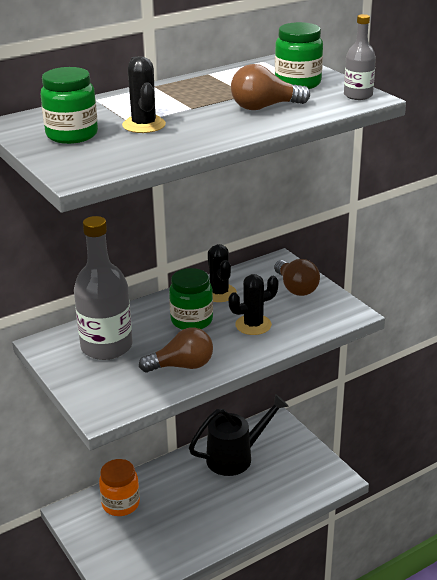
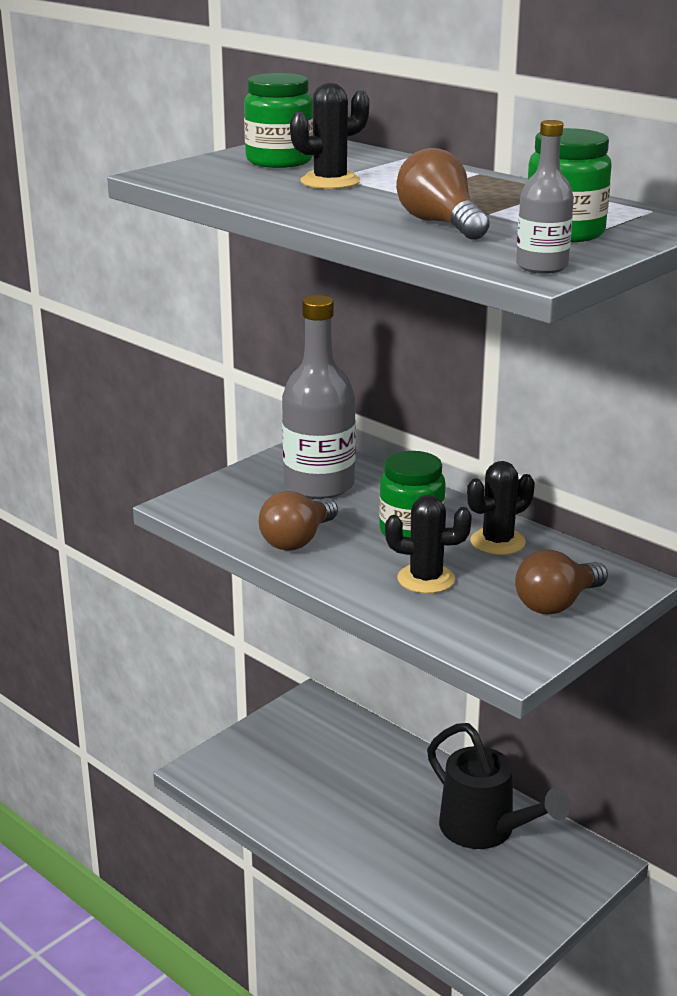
camera: 75 degrees right, 5 degrees down
(121, 504) = (341, 739): orange jar -> none
(182, 366) = (297, 540): brown light bulb -> brown light bulb turned 60 degrees clockwise
(253, 325) = (426, 579): black cactus -> black cactus turned 45 degrees counterclockwise

